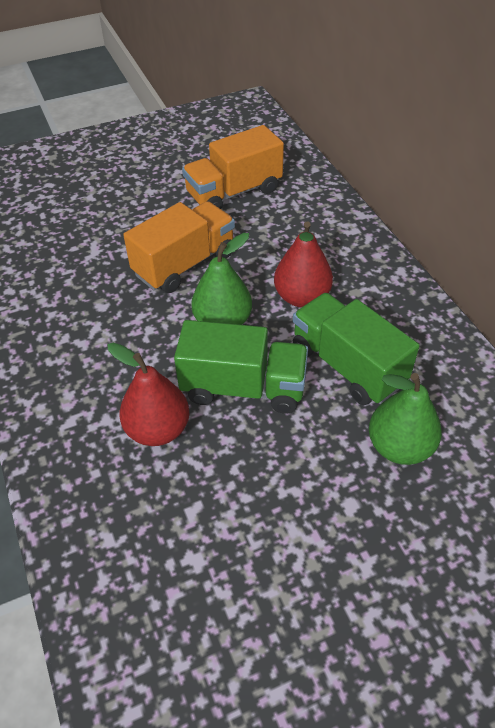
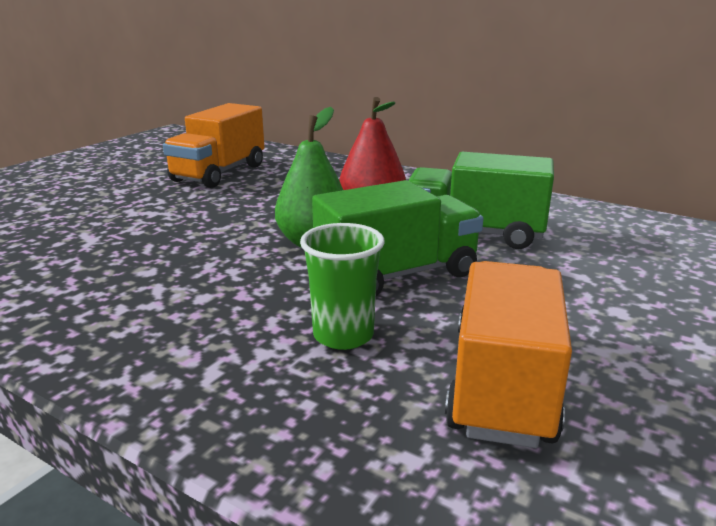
camera: 35 degrees left, 25 degrees down
(158, 429) = (343, 335): red pear -> green cup
(185, 264) = (220, 220): orange truck -> orange truck (502, 385)
(399, 447) = (593, 262): green pear -> none

